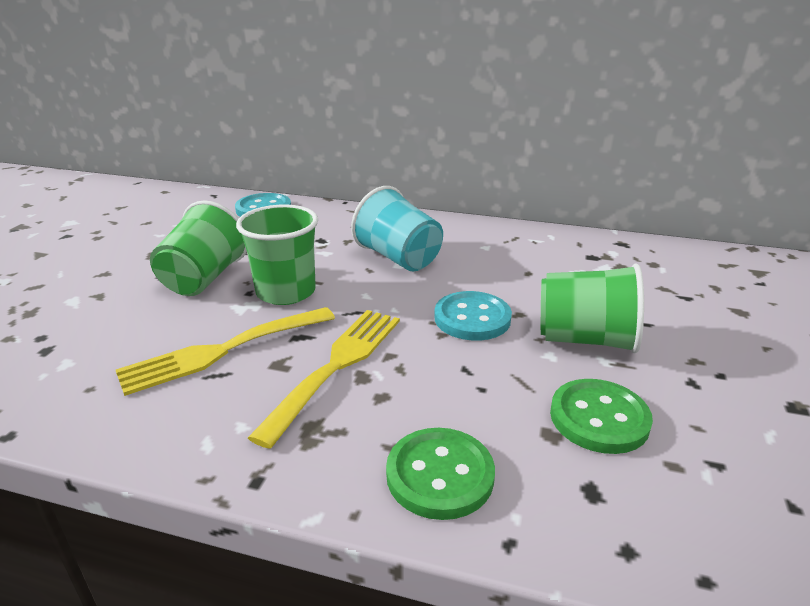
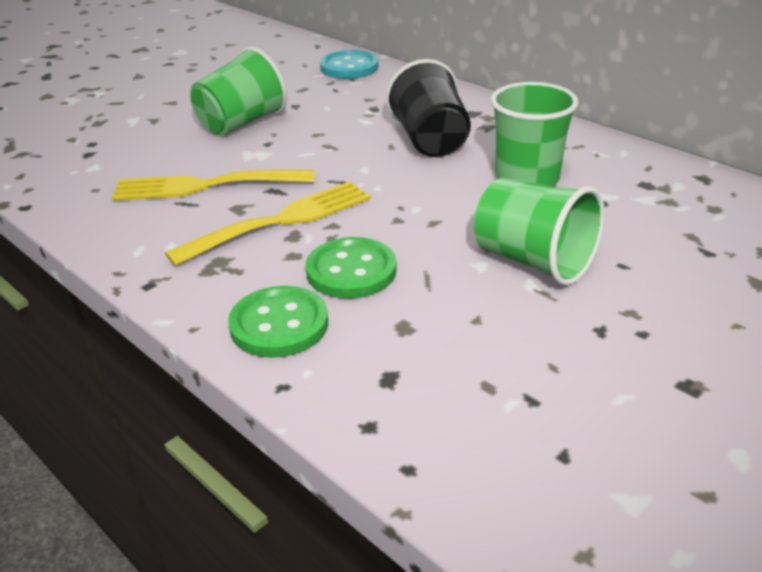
camera: 30 degrees right, 5 degrees up
(286, 292) = (297, 150): green cup -> green cup (527, 178)
(399, 258) = (430, 141): turquoise cup -> black cup
(472, 318) = (441, 213): turquoise button -> none
(599, 418) = (463, 329): green button -> green button (351, 271)

